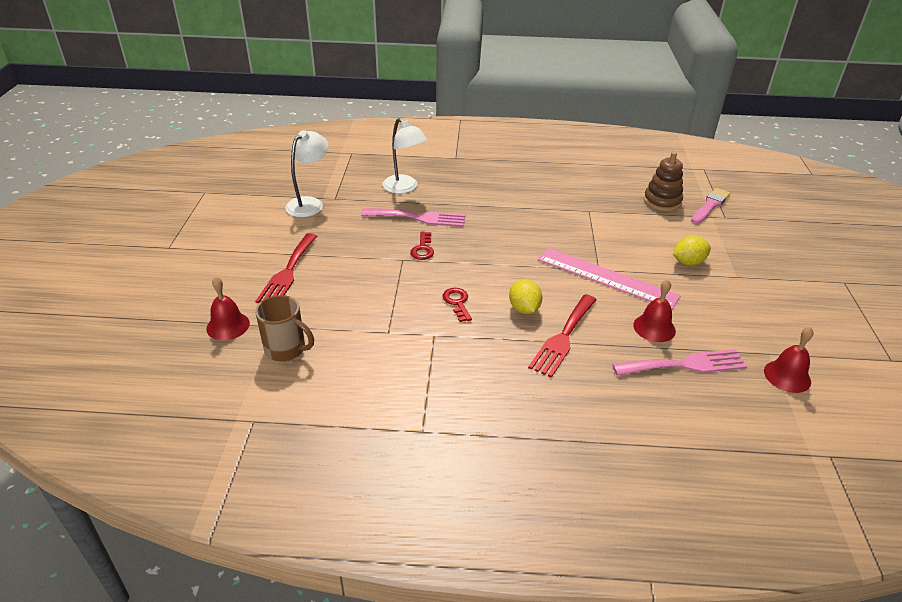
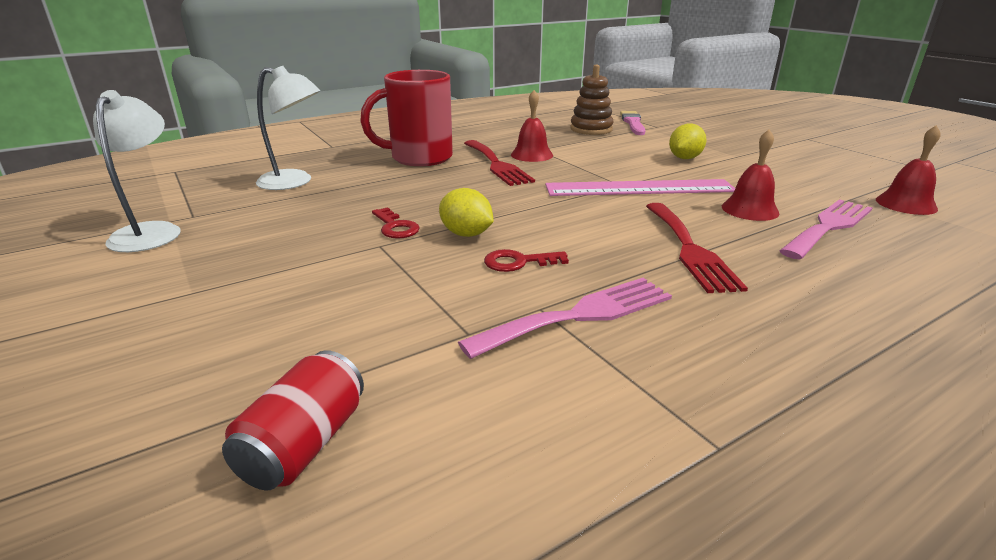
camera: 35 degrees left, 10 degrees down
(228, 326) = (111, 465): red bell -> red bell (532, 155)
(286, 349) = (304, 444): brown mug -> red can
(288, 272) = (188, 323): red fork -> red fork (497, 164)
(418, 218) = (349, 201): pink fork -> pink fork (579, 315)
(457, 302) = (518, 262): red key -> red key turned 45 degrees counterclockwise
(497, 190) = (419, 158): none -> red mug
(524, 309) = (605, 240): yellow lemon -> yellow lemon (466, 234)

